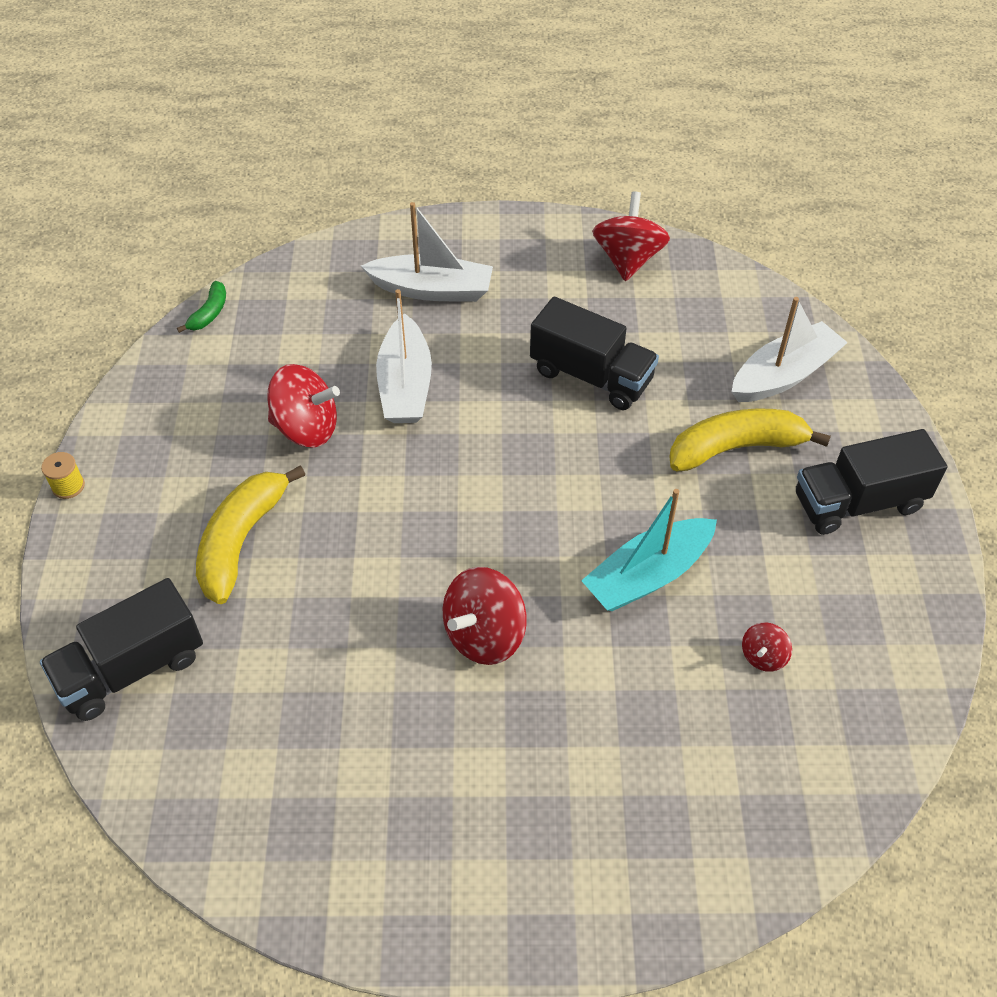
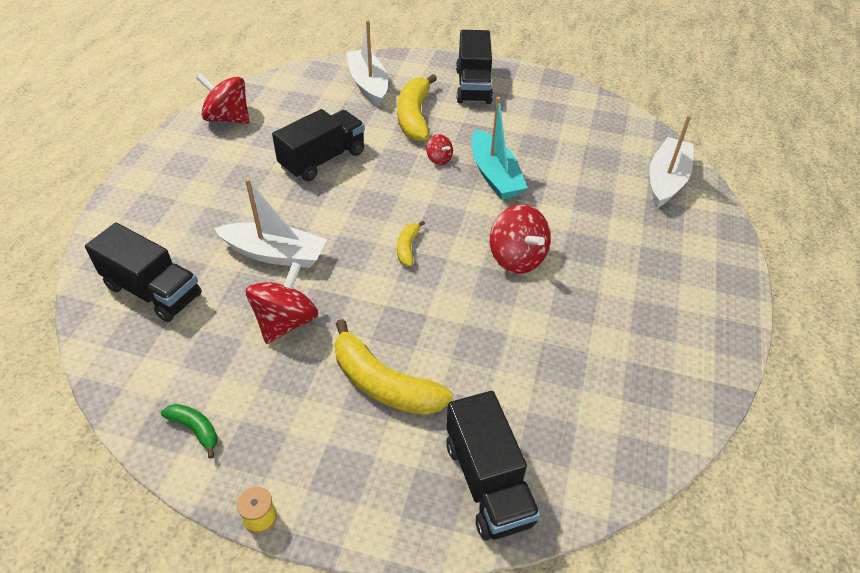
camera: 75 degrees left, 5 degrees down
(209, 313) = (105, 370): green banana -> green banana (195, 429)
(318, 306) = (153, 291): none -> black truck
(432, 289) = (185, 219): white boat -> white boat (666, 180)
(460, 509) = (407, 248): none -> yellow banana
(763, 656) = (564, 146): red spinning top -> red spinning top (439, 159)

